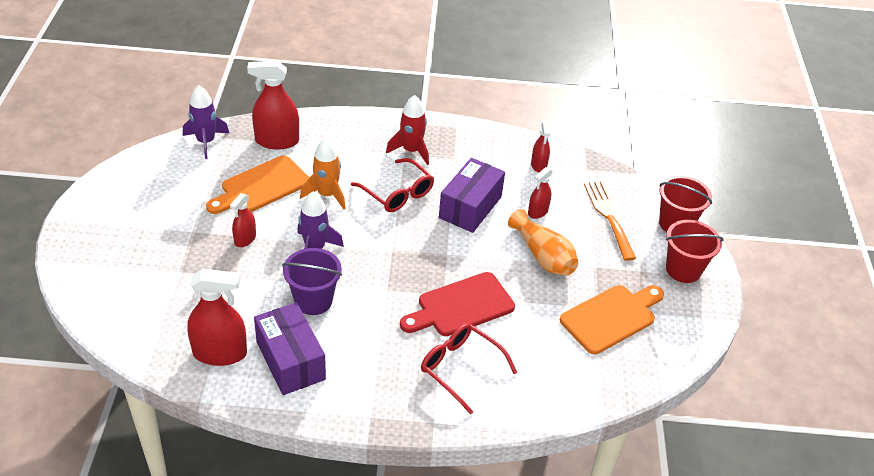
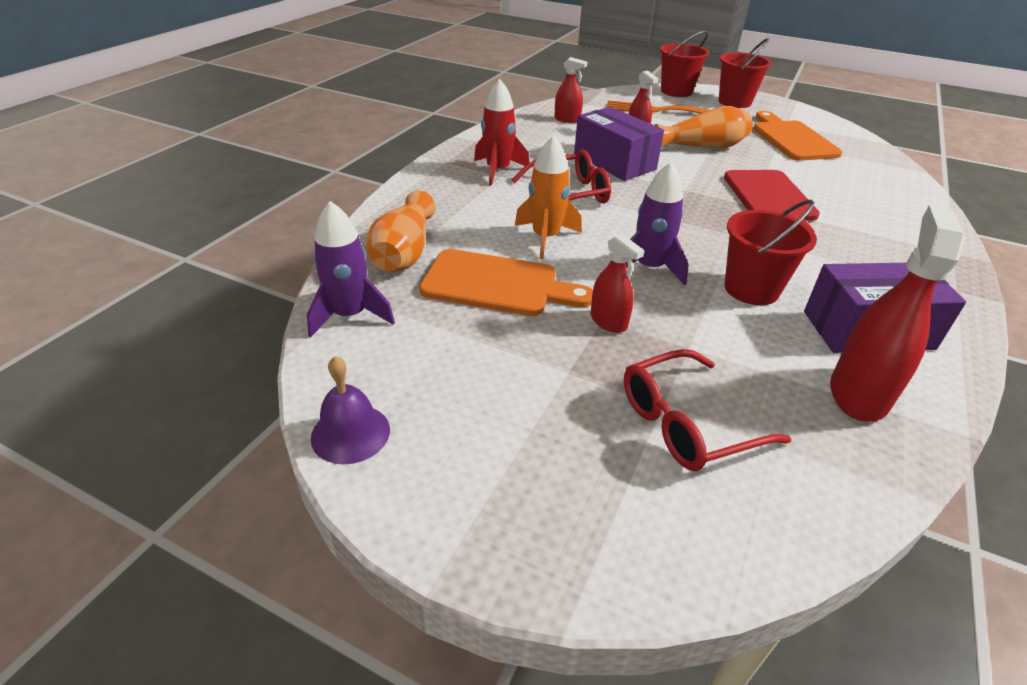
camera: 65 degrees left, 5 degrees down
(121, 171) = (350, 433): none -> purple bell
(261, 186) = (497, 284): orange cutting board -> orange cutting board turned 60 degrees counterclockwise
(277, 141) = (404, 252): red spray bottle -> orange vase
(313, 300) = (751, 289): purple bucket -> red bucket
(460, 368) = (867, 220): red glasses -> red glasses (686, 423)

